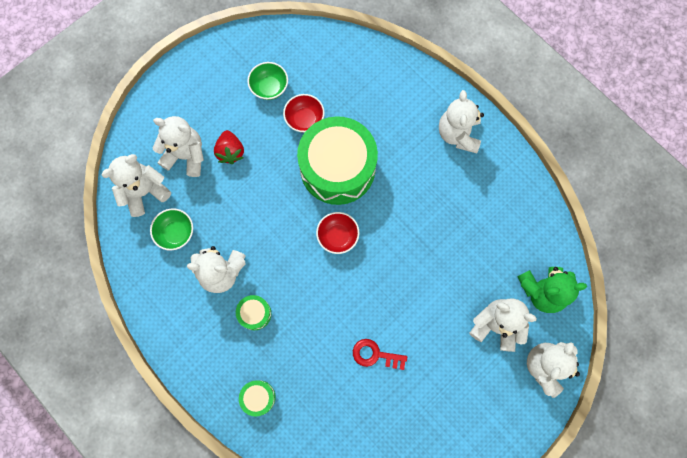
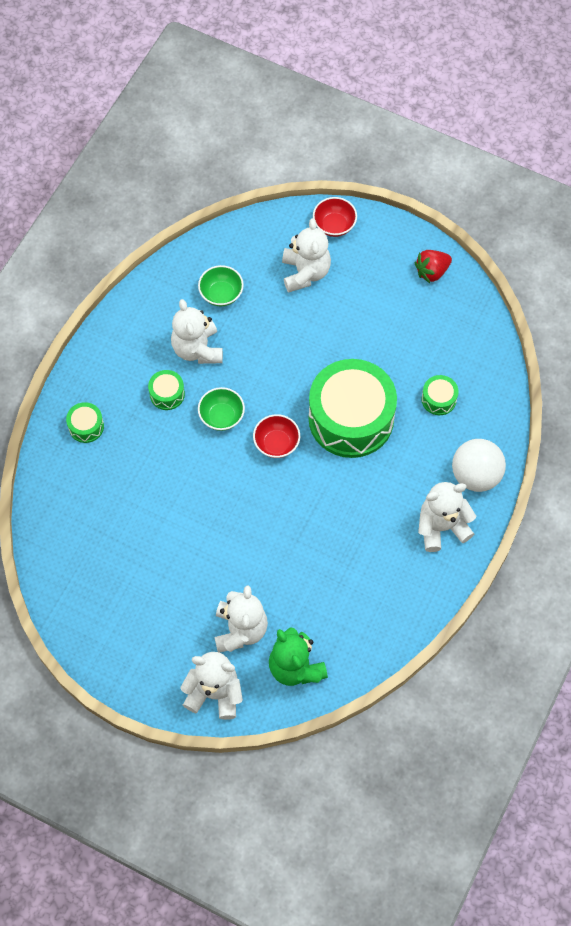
camera: 70 degrees right, 10 degrees down
(144, 192) = (252, 250): white teddy bear -> none
(230, 152) = (326, 311): red strawberry -> red strawberry (432, 272)
(269, 87) = (413, 322): green bowl -> green bowl (221, 416)
(304, 119) = (392, 368): red bowl -> red bowl (334, 225)
(346, 94) = (438, 399): none -> green drum
(375, 355) = (166, 520): red key -> none
(423, 92) = (475, 475): none -> white ball

